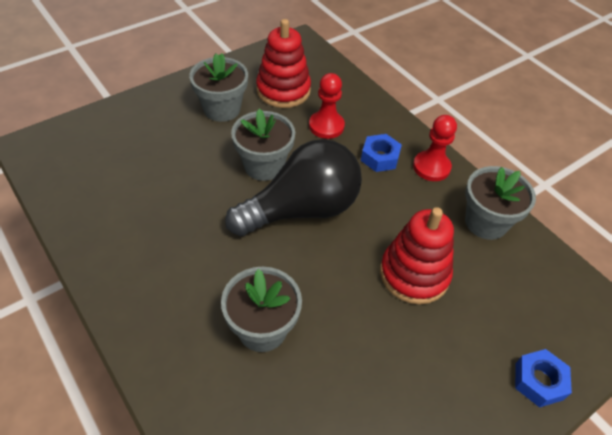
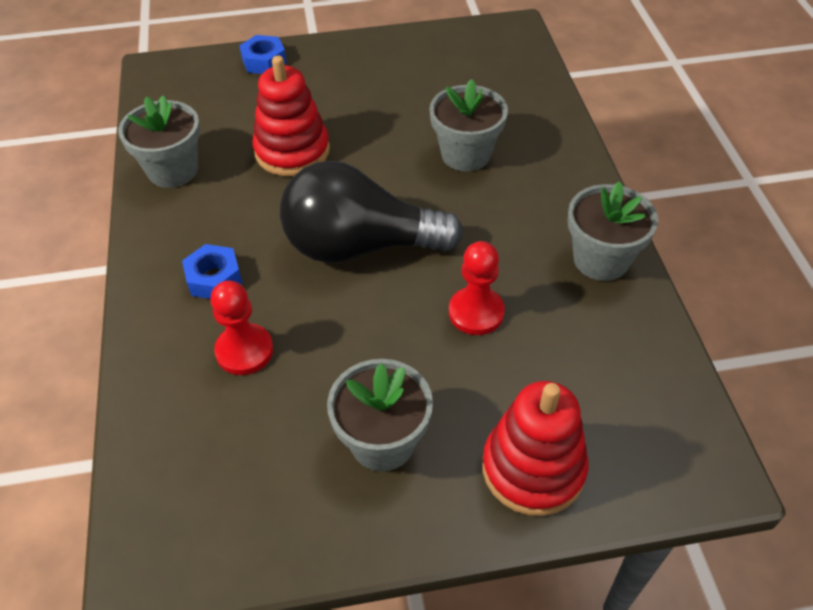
camera: 150 degrees left, 0 degrees up
(264, 166) = (372, 317): grey flower pot -> grey flower pot (601, 259)
(283, 90) = (260, 446): red stacking toy -> red stacking toy (533, 468)
(431, 167) = (164, 245): red pawn -> red pawn (476, 312)

